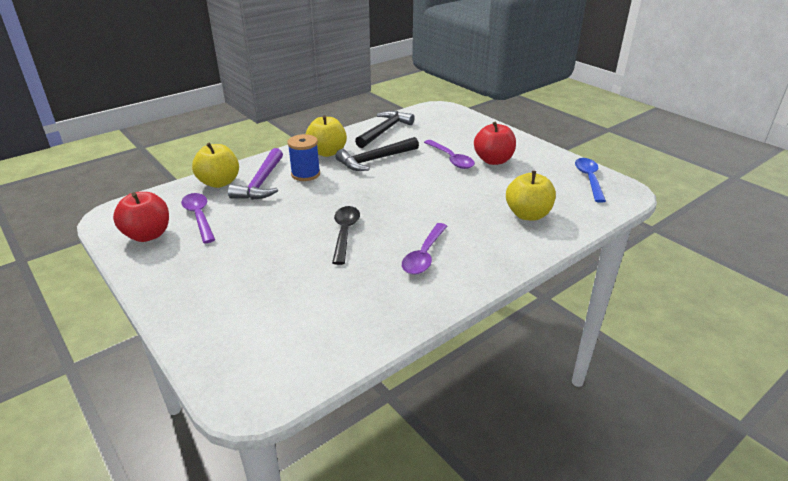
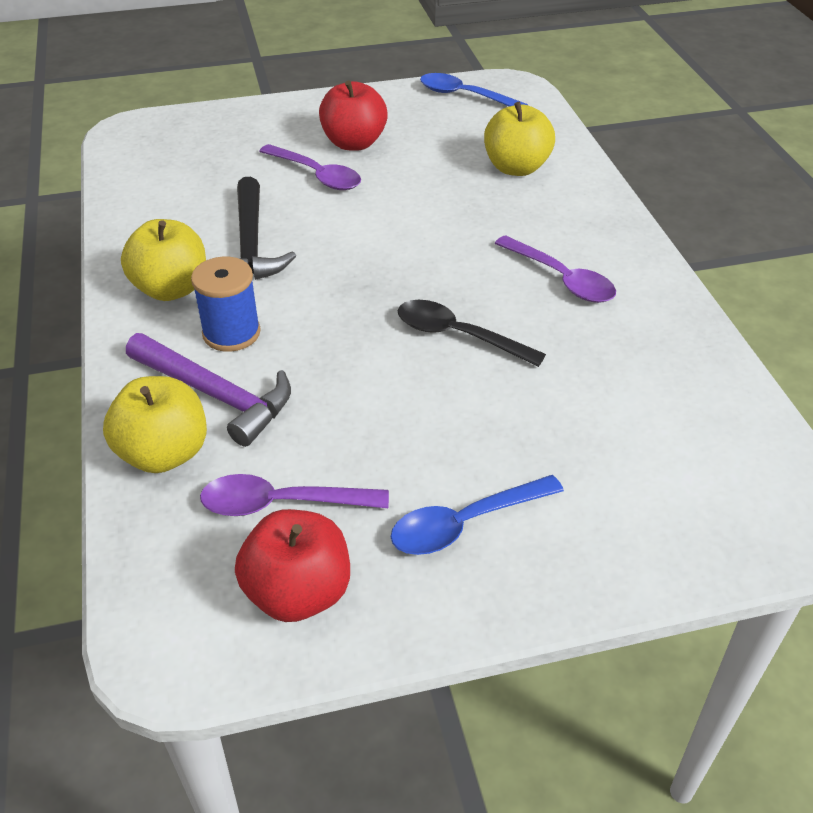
camera: 65 degrees left, 10 degrees up
(202, 268) = (465, 523): none -> blue spoon
(384, 131) = (154, 206): black hammer -> none
(451, 159) = (316, 175): purple spoon -> purple spoon turned 45 degrees clockwise

